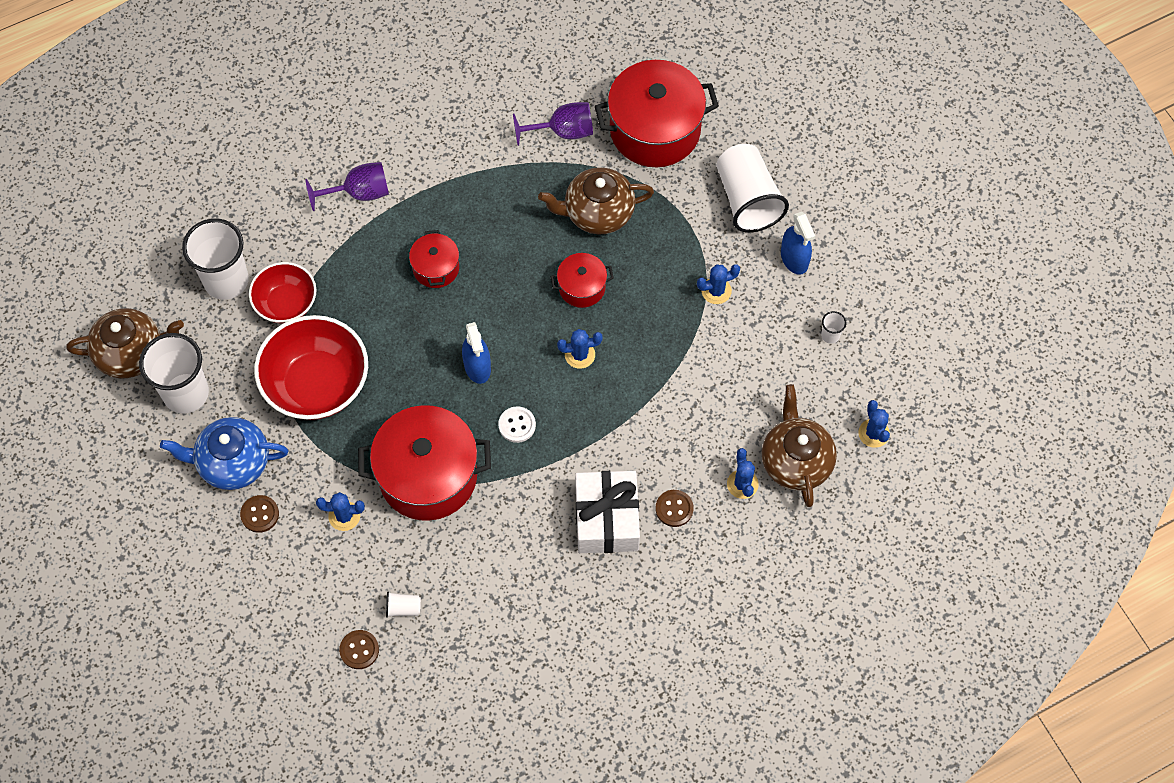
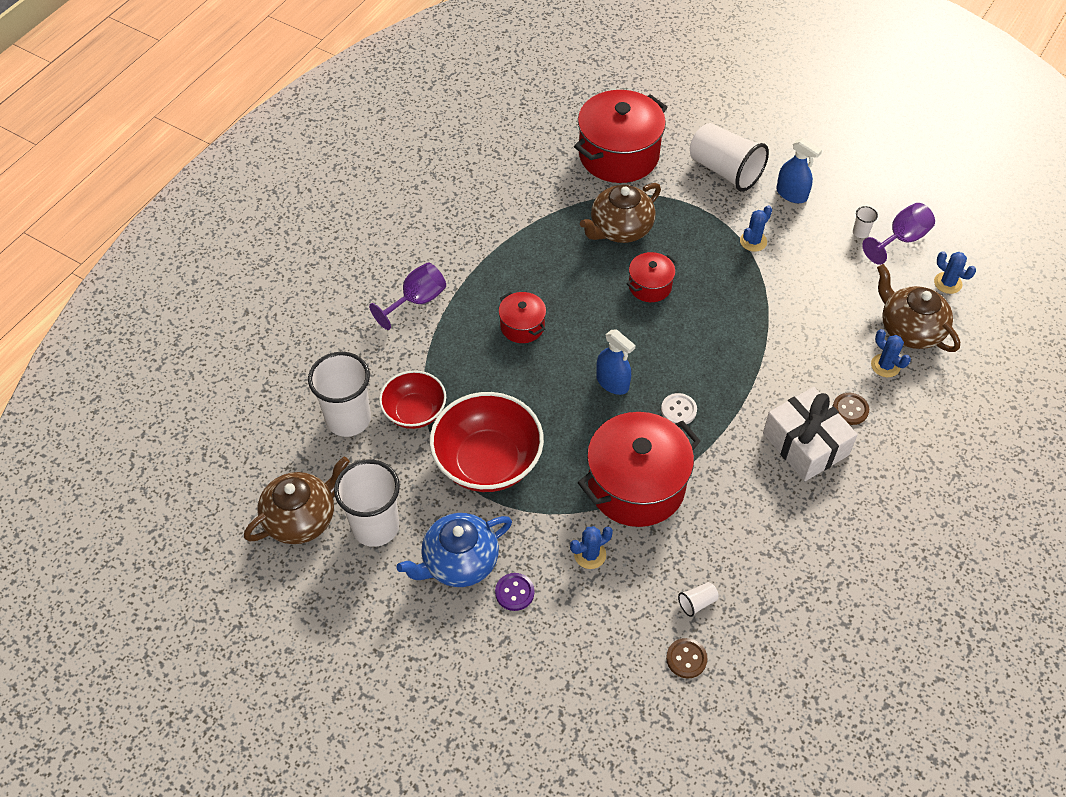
camera: 30 degrees left, 10 degrees down
(260, 514) = (514, 592): brown button -> purple button
(563, 132) = (549, 186): purple goblet -> purple goblet (901, 239)
(579, 355) = (687, 334): blue cactus -> none

